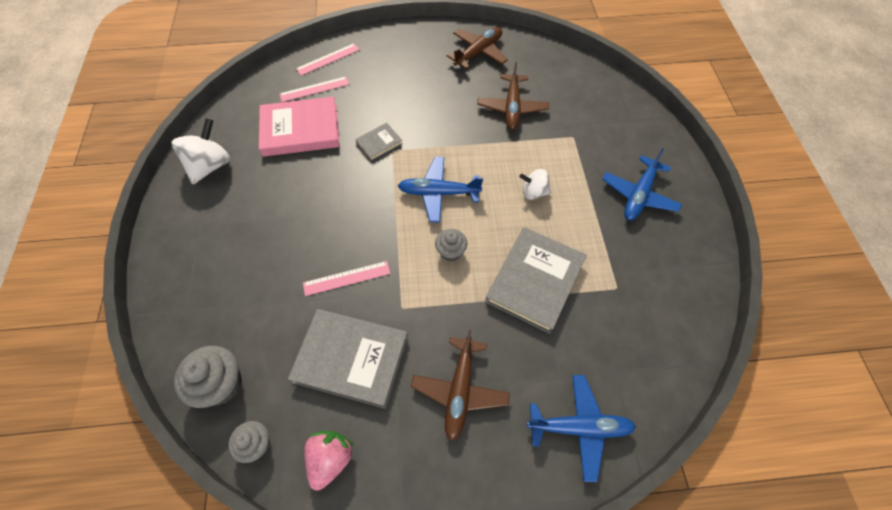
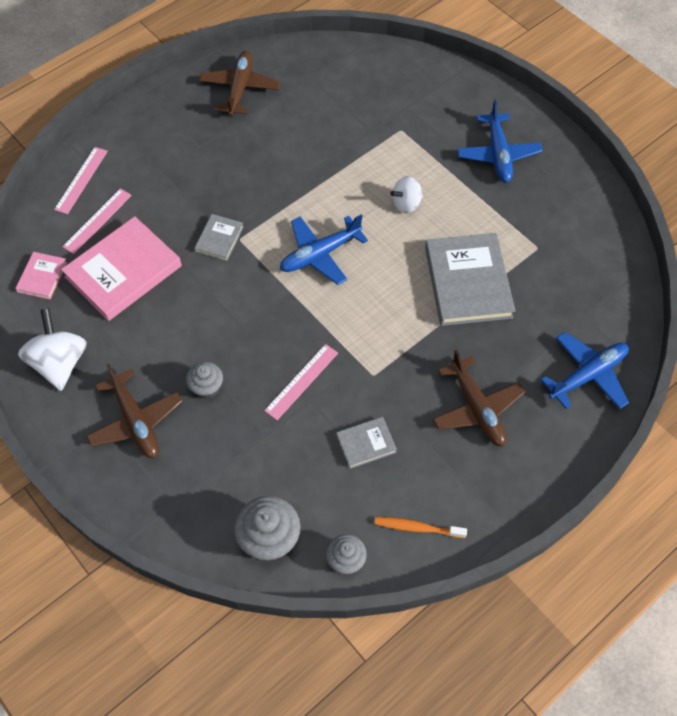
camera: 35 degrees left, 0 degrees up
(251, 106) = (42, 277): none -> pink book
(330, 459) = (417, 528): pink strawberry -> orange toothbrush
(351, 359) = (366, 443): grey book -> grey book, size x0.49
(451, 252) = (376, 301): grey cupcake -> grey cupcake (207, 387)
(512, 108) = (321, 131): brown plane -> brown plane (136, 421)

